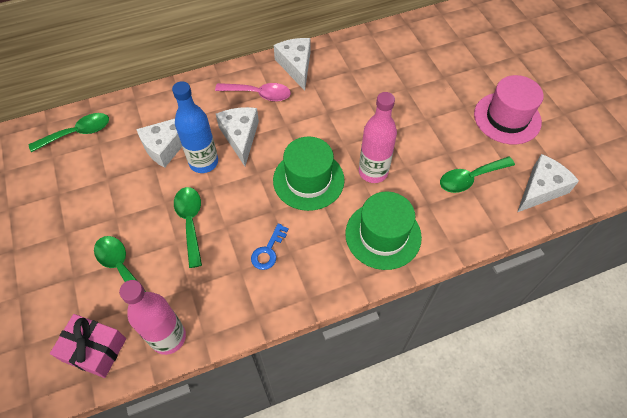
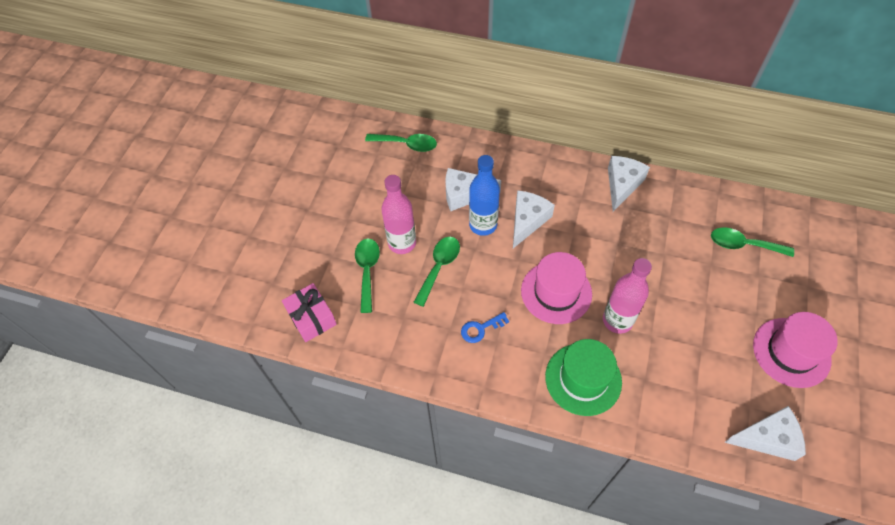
camera: 40 degrees right, 0 degrees up
(168, 337) = (364, 344): pink bottle -> pink bottle (402, 243)
(259, 94) = (570, 192): pink spoon -> none
(308, 180) = (556, 292): green hat -> pink hat
(470, 178) = (703, 383): green spoon -> green spoon (743, 245)

